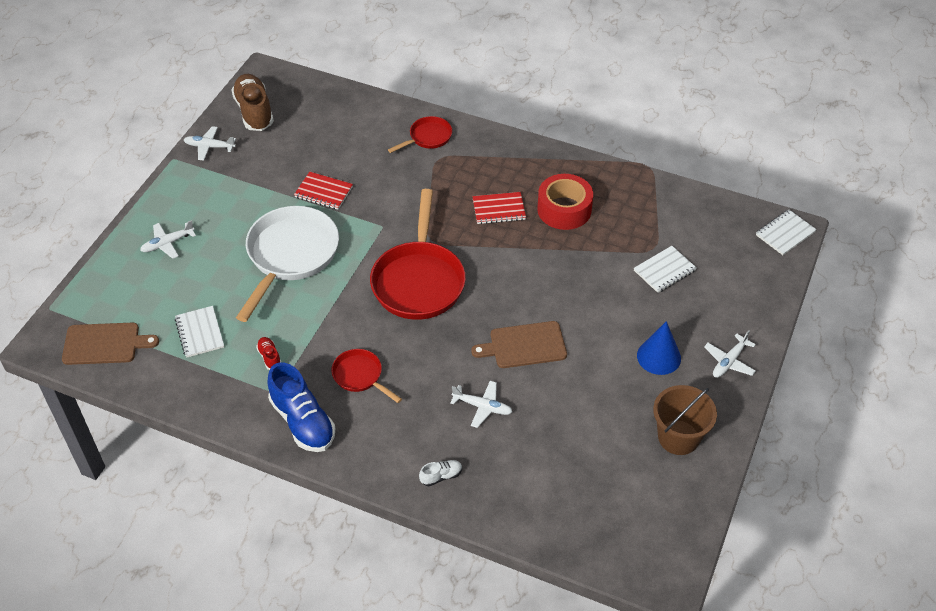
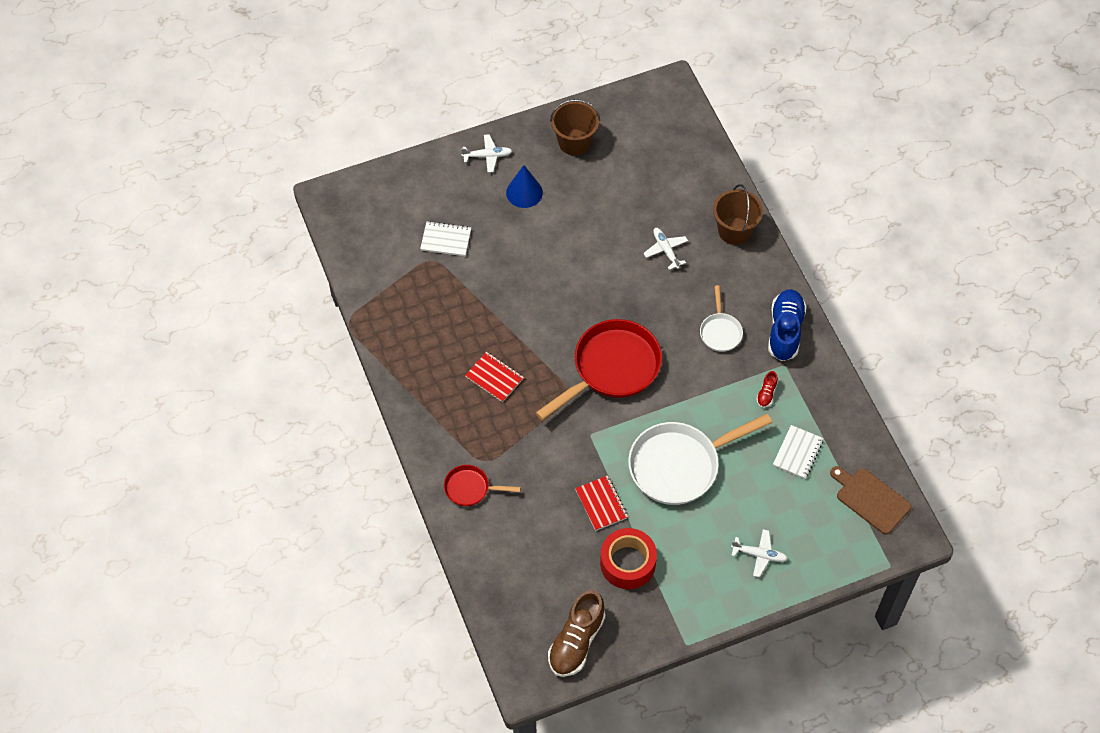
camera: 135 degrees left, 10 degrees up
(210, 147) = (646, 632): white plane -> none
(360, 376) = (720, 332): red pan -> white pan
(441, 476) = (734, 231): white shoe -> brown bucket
(524, 345) = (596, 266): brown cutting board -> none
(564, 209) = (450, 339): red tape -> red tape (627, 563)
(785, 233) = (335, 198): white notebook -> none

